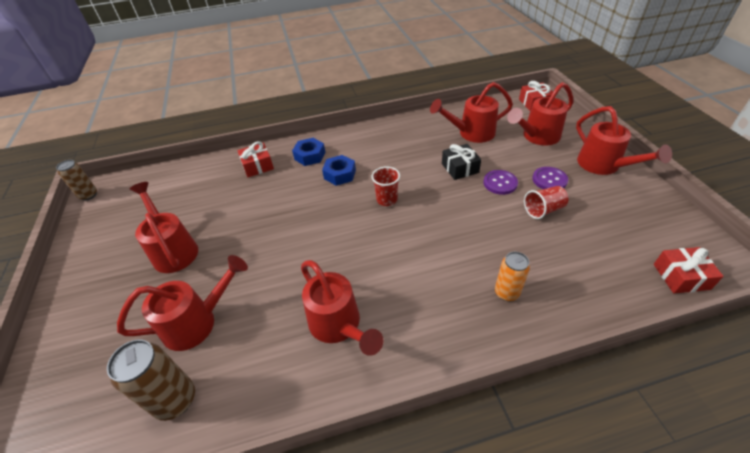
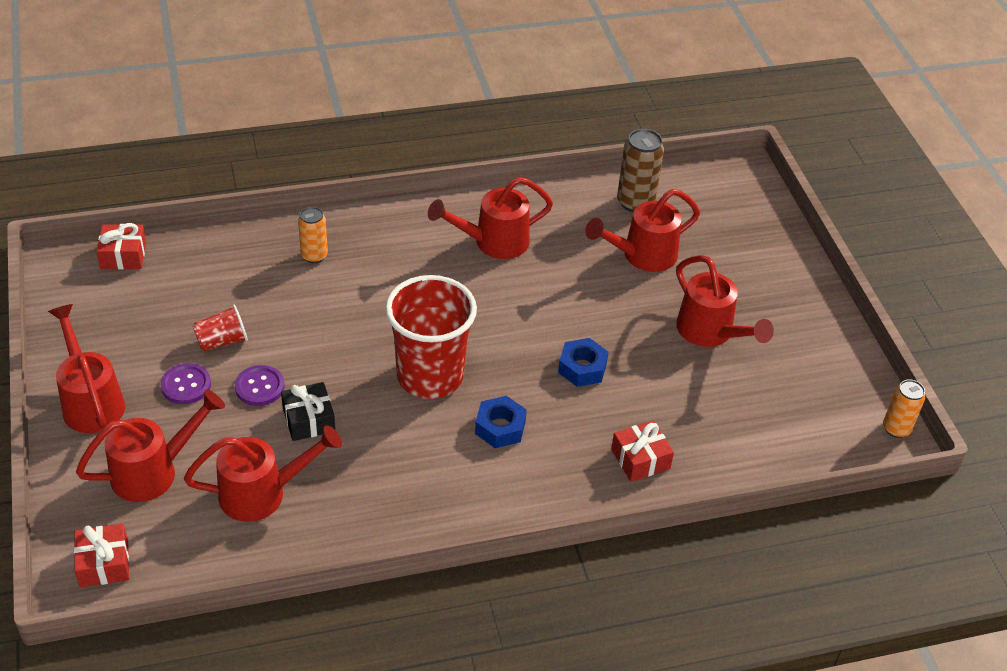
camera: 175 degrees right, 0 degrees up
(89, 195) = (896, 429): brown can -> orange can
(310, 156) = (554, 472): blue nut -> blue nut (582, 368)
(338, 325) = (494, 242): red watering can -> red watering can turned 75 degrees counterclockwise
(387, 199) = (430, 376): red cup -> red cup, size x2.20

